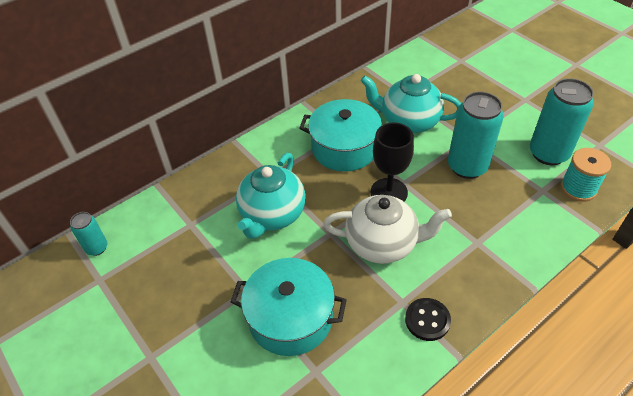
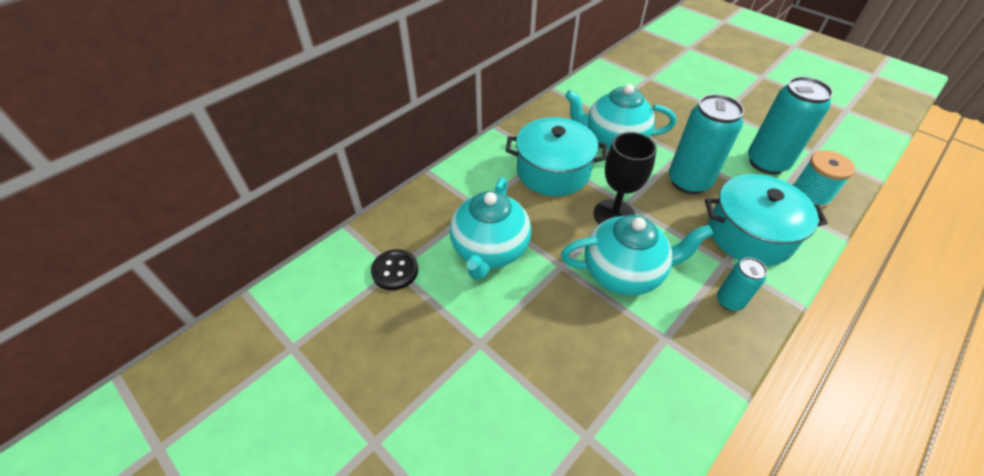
camera: 10 degrees left, 0 degrees up
(97, 248) = (283, 308): turquoise can -> turquoise can (729, 301)
(290, 318) = (540, 371): turquoise pot -> turquoise pot (749, 234)
(383, 244) = (624, 272): white teapot -> turquoise teapot
(427, 320) = (700, 357): black button -> black button (395, 271)

